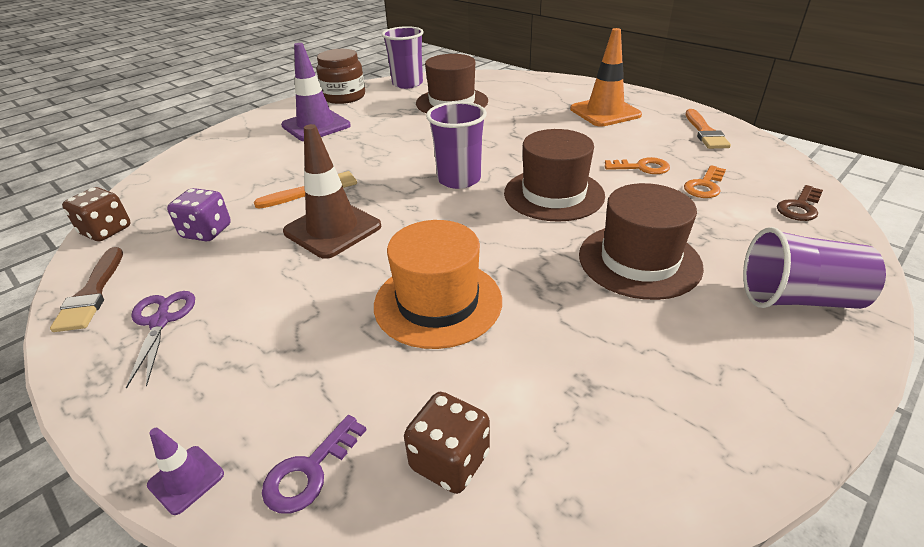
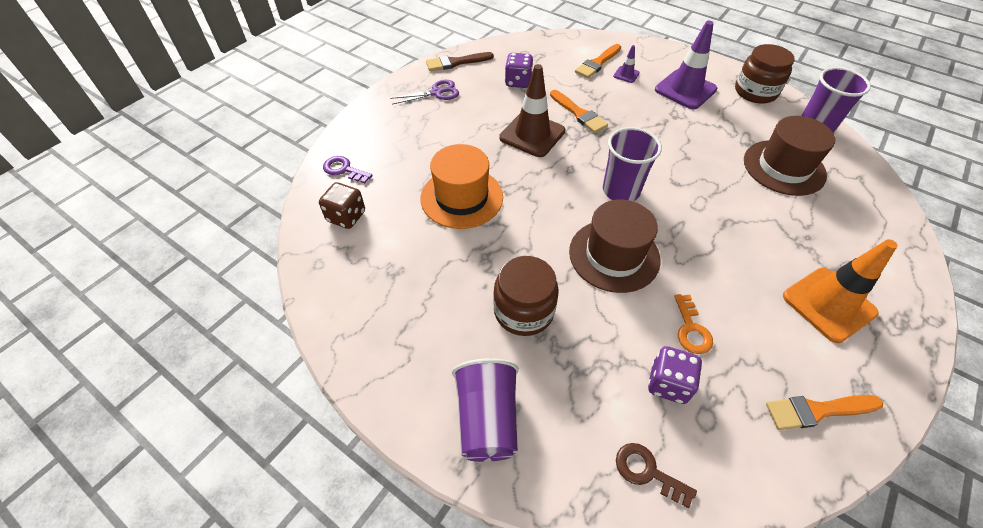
camera: 80 degrees right, 15 degrees up
(106, 231) = (511, 45): brown dice -> none
(186, 479) = (342, 134): purple traffic cone -> purple traffic cone (626, 74)
(222, 168) = (597, 63): none -> orange brush
(639, 260) = (523, 311): brown hat -> brown jar
(705, 186) = (668, 383): orange key -> purple dice

